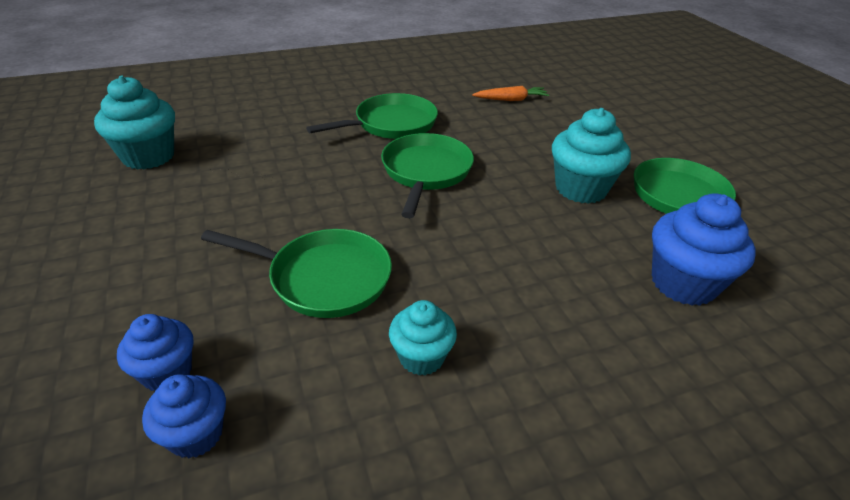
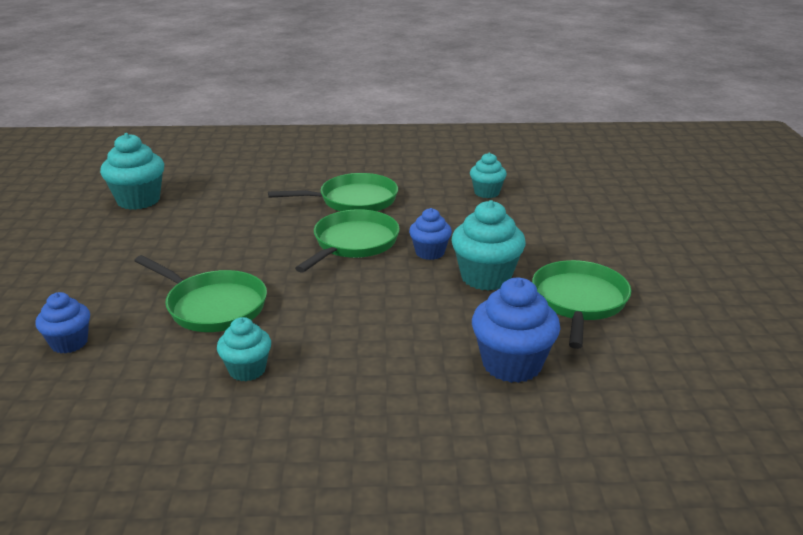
camera: 20 degrees right, 10 degrees down
(196, 434) = (66, 380): blue cupcake -> blue cupcake (430, 252)
(511, 100) = (486, 193): orange carrot -> turquoise cupcake

